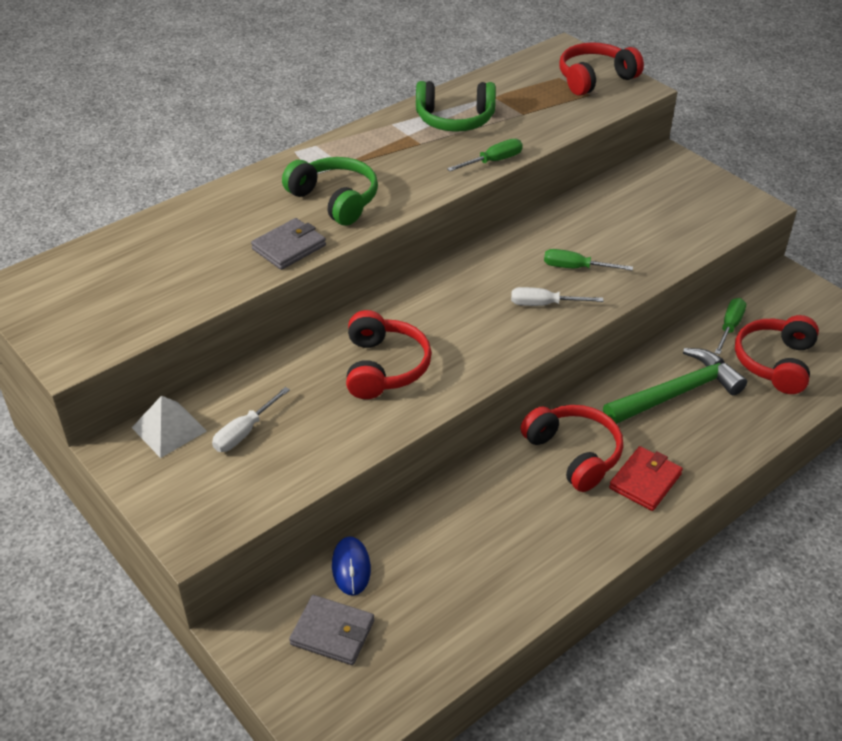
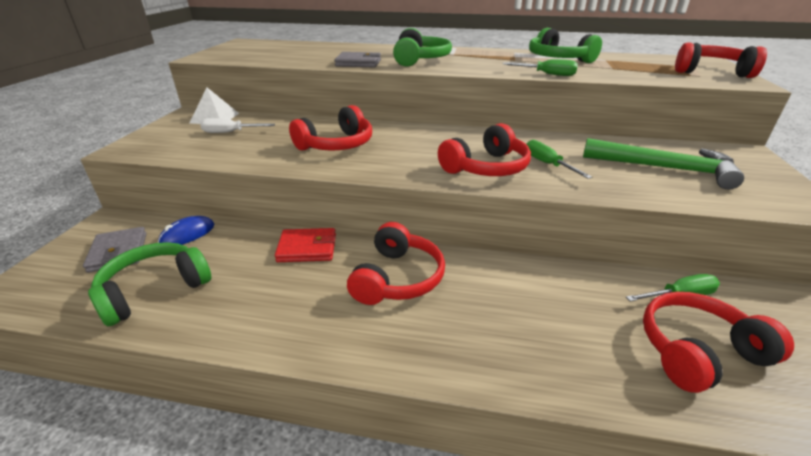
camera: 50 degrees right, 10 degrees down
(438, 619) = (154, 290): none -> green headphones
(544, 304) = (486, 167): white screwdriver -> red headphones
(645, 481) = (413, 334): red wallet -> red wallet (307, 248)
(677, 393) = (546, 302): green hammer -> green hammer (665, 168)

